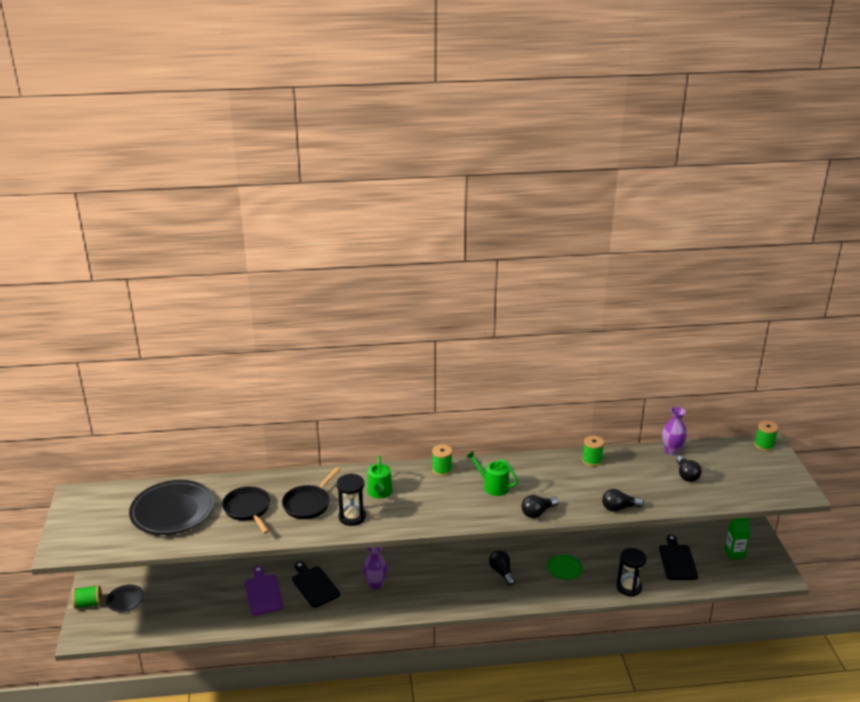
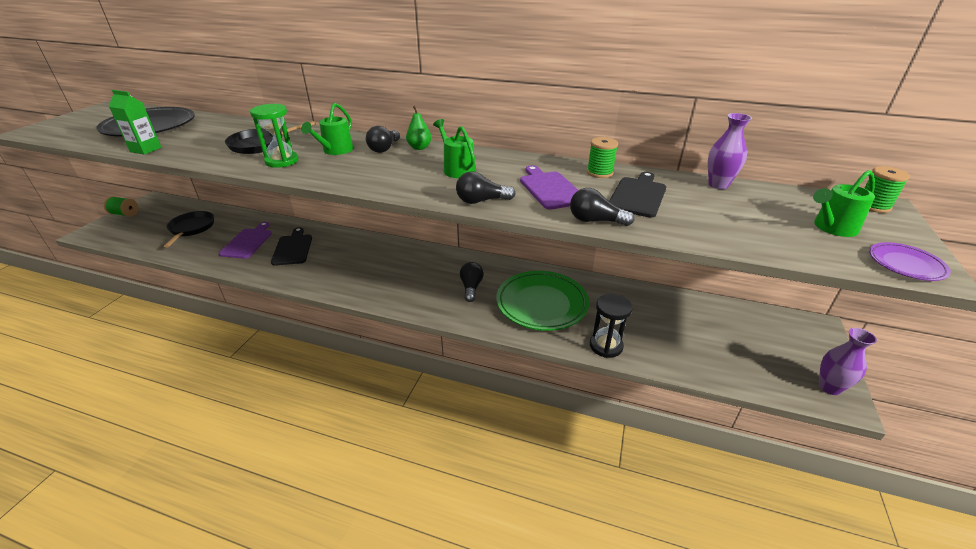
camera: 25 degrees right, 5 degrees up
(125, 600) = (150, 218): black plate -> none
(248, 509) = (206, 138): black pan -> black pan (191, 229)
(352, 517) = (282, 161): black hourglass -> green hourglass
(375, 584) = (343, 262): purple vase -> purple vase (829, 387)
(442, 470) = (419, 148): green spool -> green pear
(564, 569) = (541, 304): green plate -> green plate, size x2.13
(572, 487) = (550, 189): none -> purple cutting board
(677, 560) = (689, 336): black cutting board -> black cutting board (638, 195)
(686, 475) = (724, 210): black light bulb -> black light bulb (384, 148)
(734, 553) = (776, 351): green carton -> green carton (146, 149)
(748, 472) = (832, 228): none -> green watering can
(790, 491) = (905, 265): none -> purple plate

